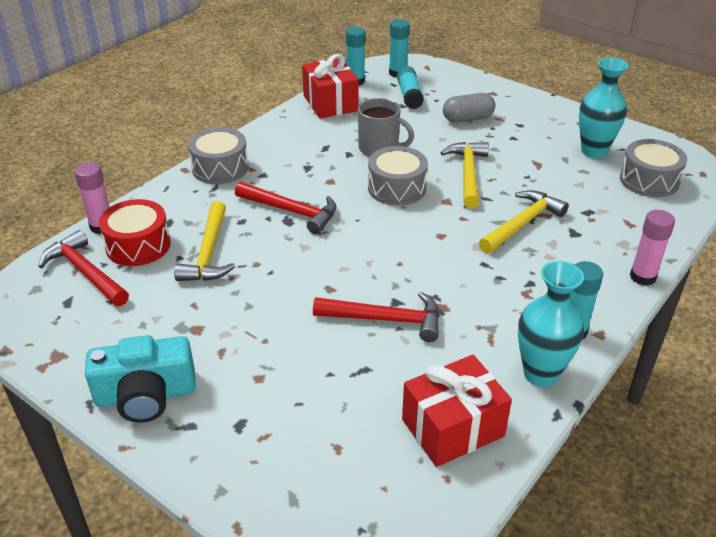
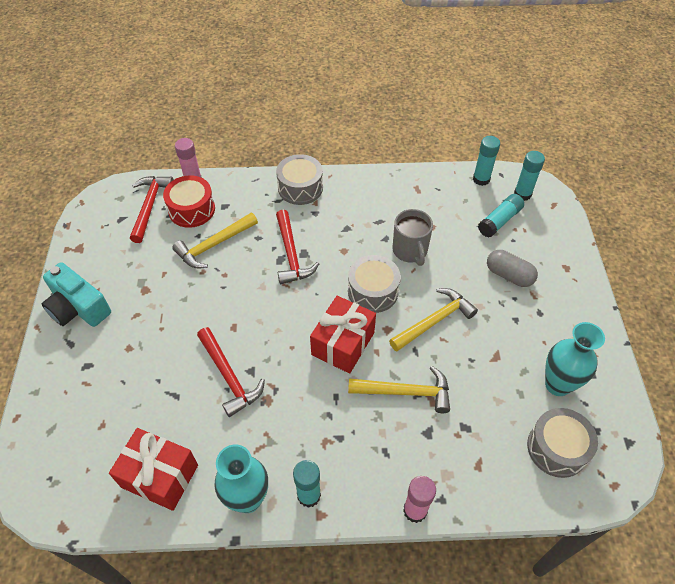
camera: 50 degrees right, 15 degrees up
(330, 103) = (435, 186): red gift -> red gift (343, 343)

